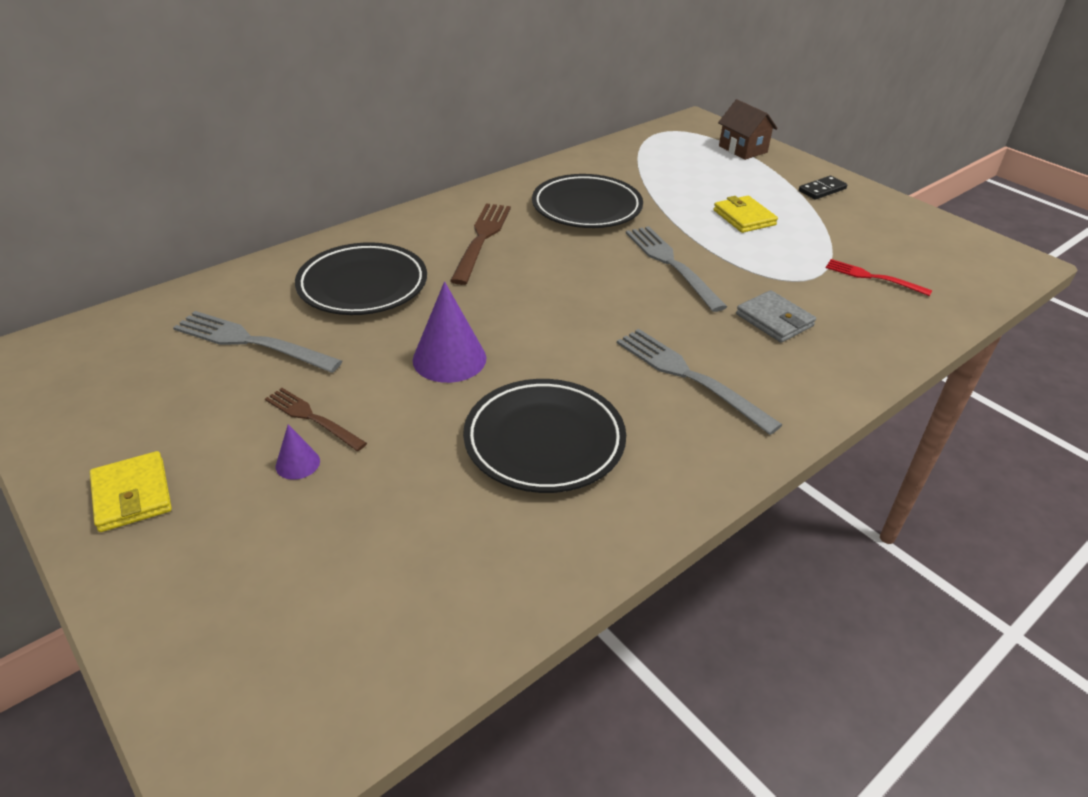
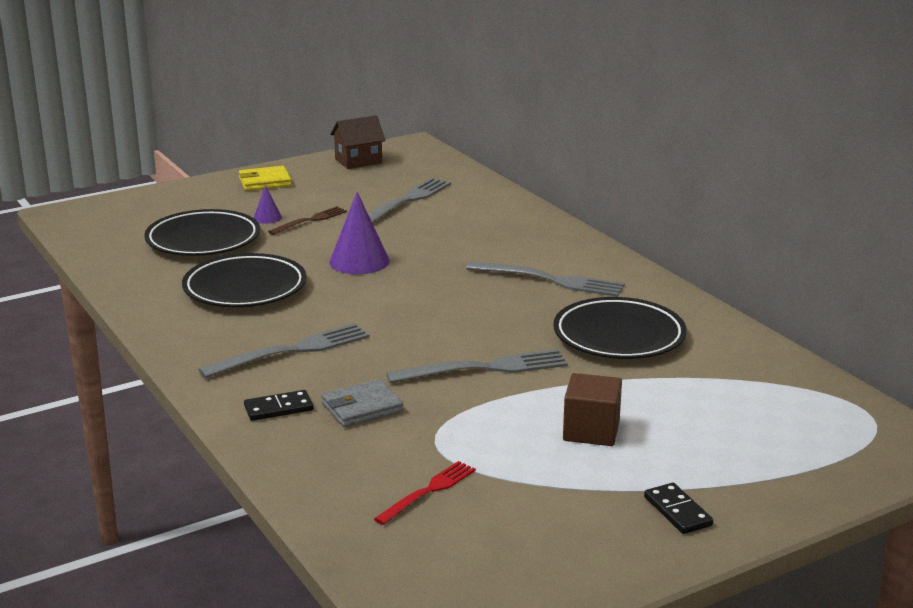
camera: 100 degrees right, 15 degrees down
(363, 285) = (476, 233): black plate -> black plate (203, 240)
(482, 238) = (552, 280): brown fork -> grey fork
(743, 149) = (818, 470): brown house -> brown house (358, 161)
(744, 217) = (591, 431): yellow wallet -> brown cube
(805, 368) = (278, 408): none -> black domino

